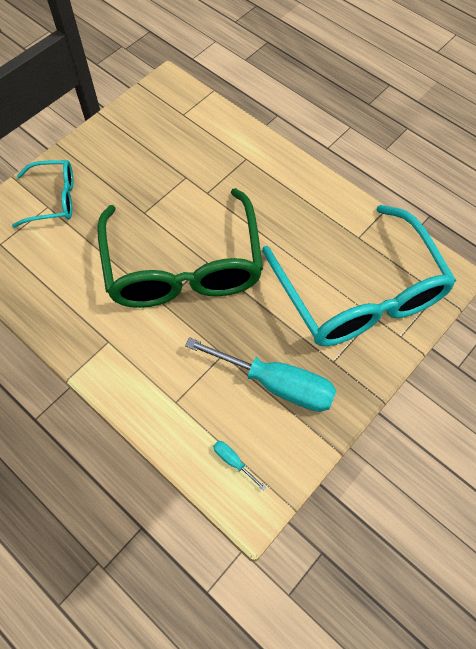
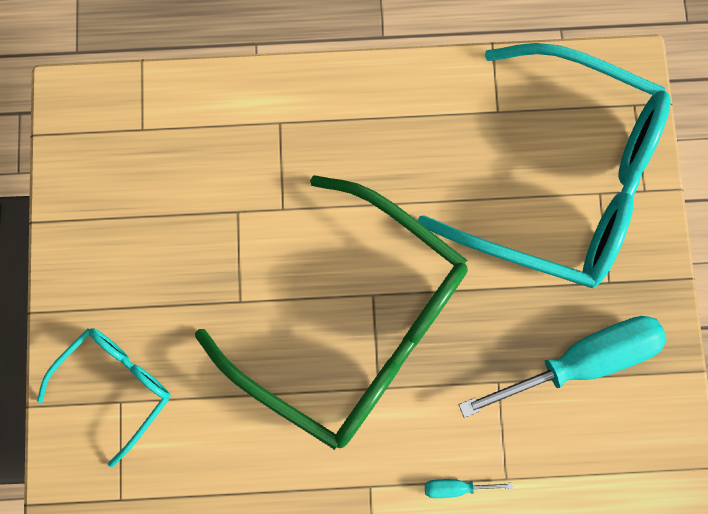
camera: 45 degrees left, 15 degrees up
(233, 461) = (620, 480): turquoise screwdriver -> turquoise screwdriver (456, 487)

